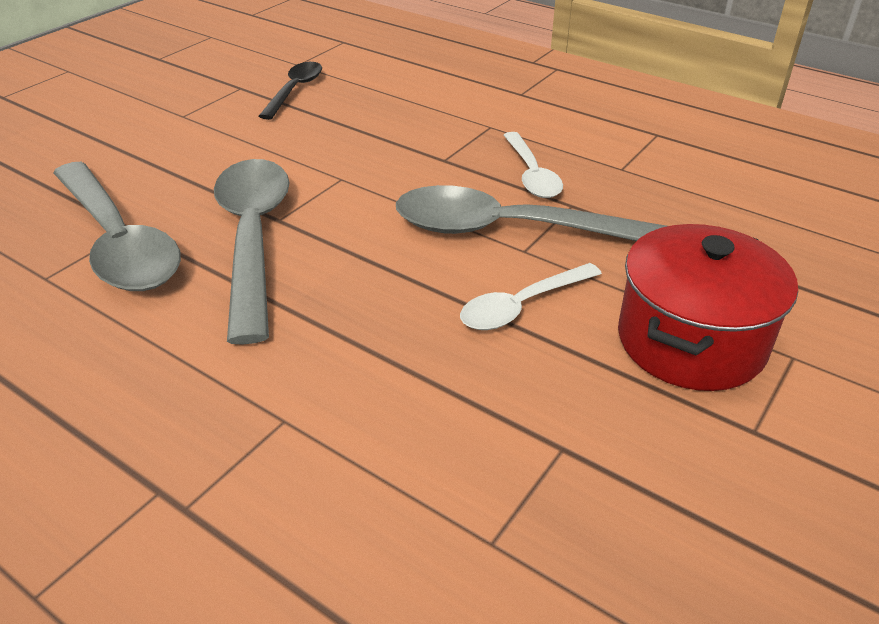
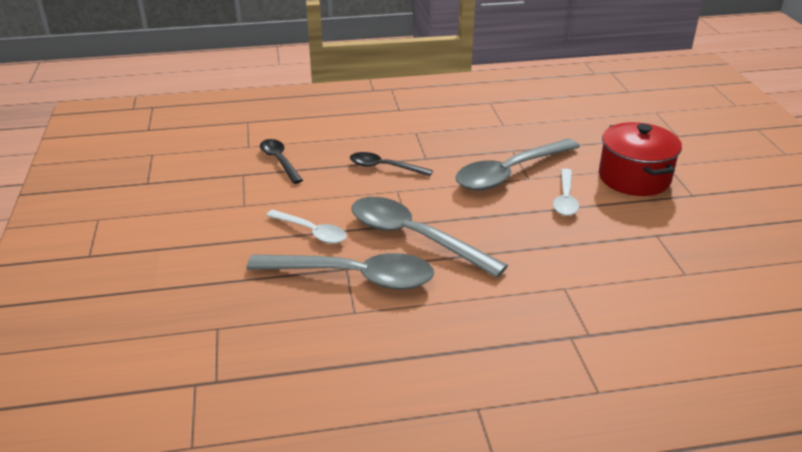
camera: 45 degrees left, 5 degrees down
(379, 146) = (384, 167): none -> black spoon
(531, 174) = (474, 145): white spoon -> white spoon (312, 232)

